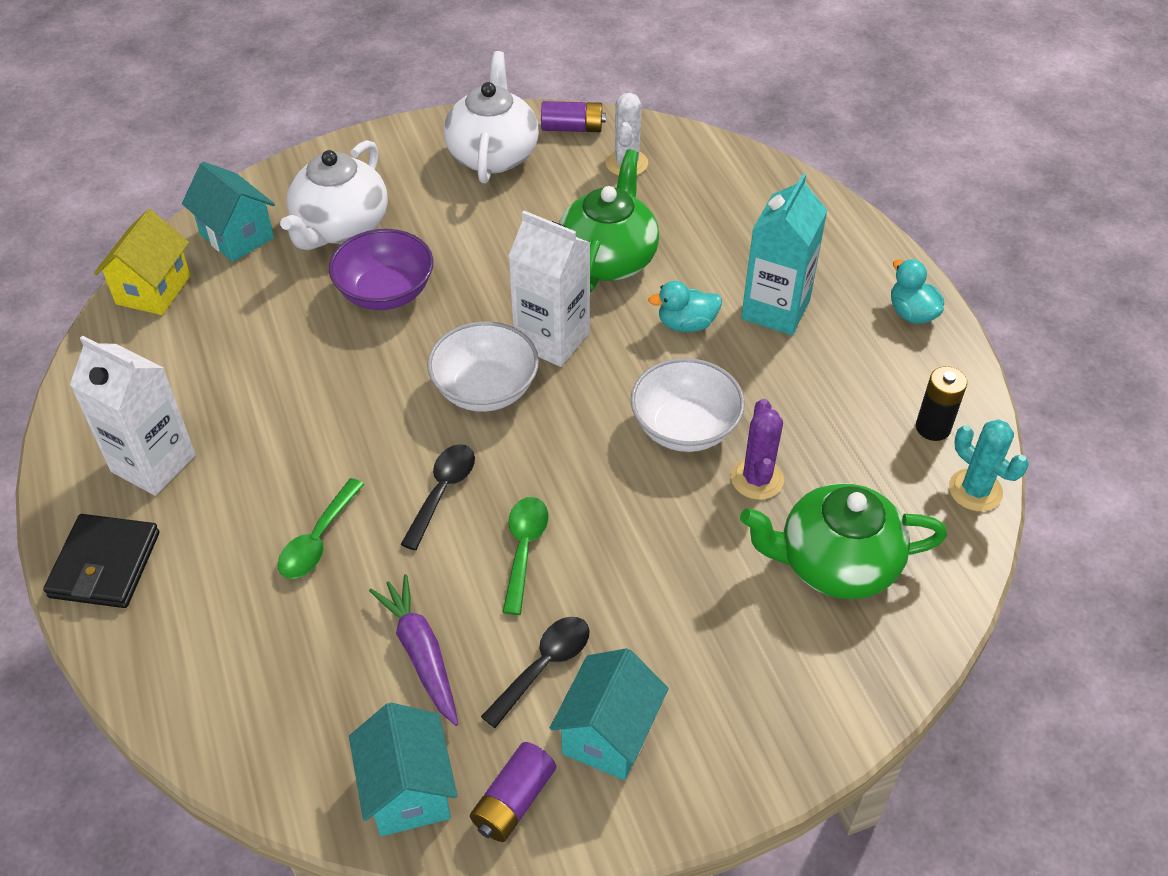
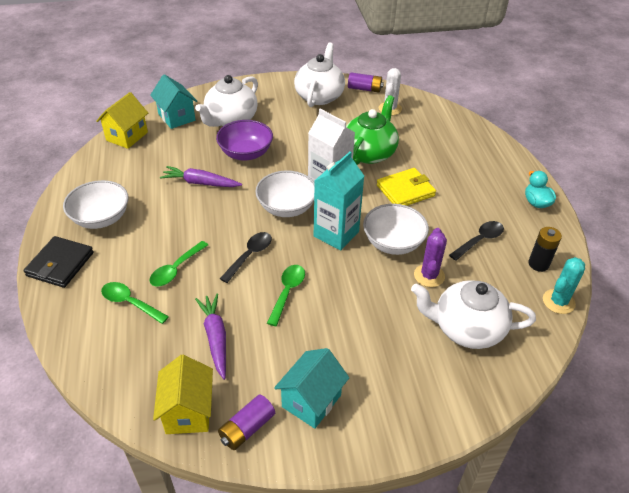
camera: 10 degrees right, 5 degrees down
(153, 463) = (101, 218): white carton -> white bowl
(253, 616) = (130, 303): none -> green spoon
(318, 365) = (201, 183): none -> purple carrot
(408, 791) = (188, 411): turquoise house -> yellow house
(544, 666) = (283, 356): black spoon -> black spoon (479, 240)
(686, 324) = (405, 190): turquoise duck -> yellow wallet
(775, 309) = (457, 190): turquoise carton -> turquoise carton (336, 234)
(835, 564) = (466, 328): green teapot -> white teapot
(975, 490) = (558, 302): turquoise cactus -> turquoise cactus turned 75 degrees clockwise

